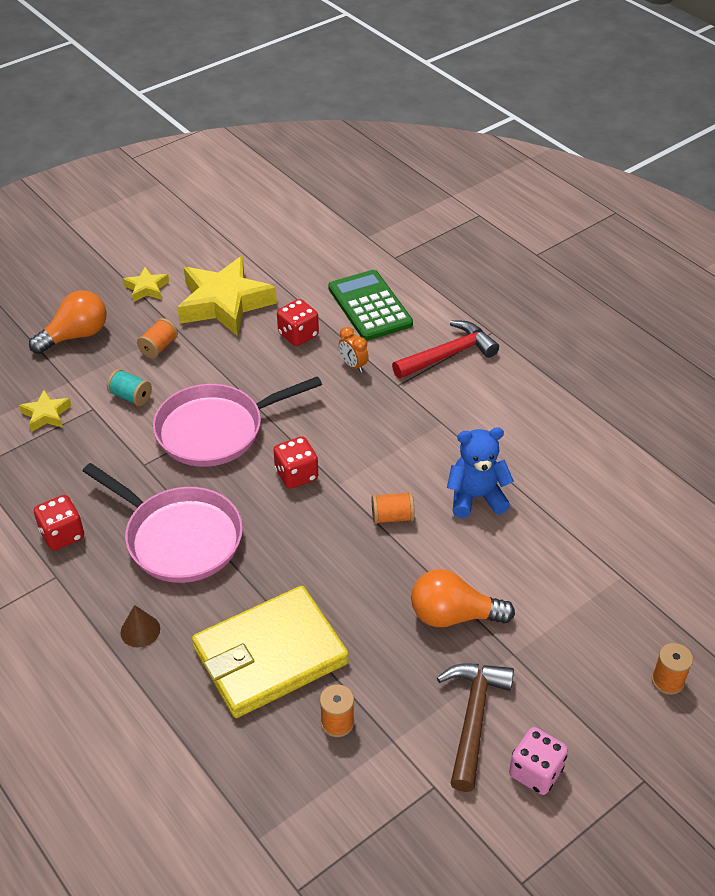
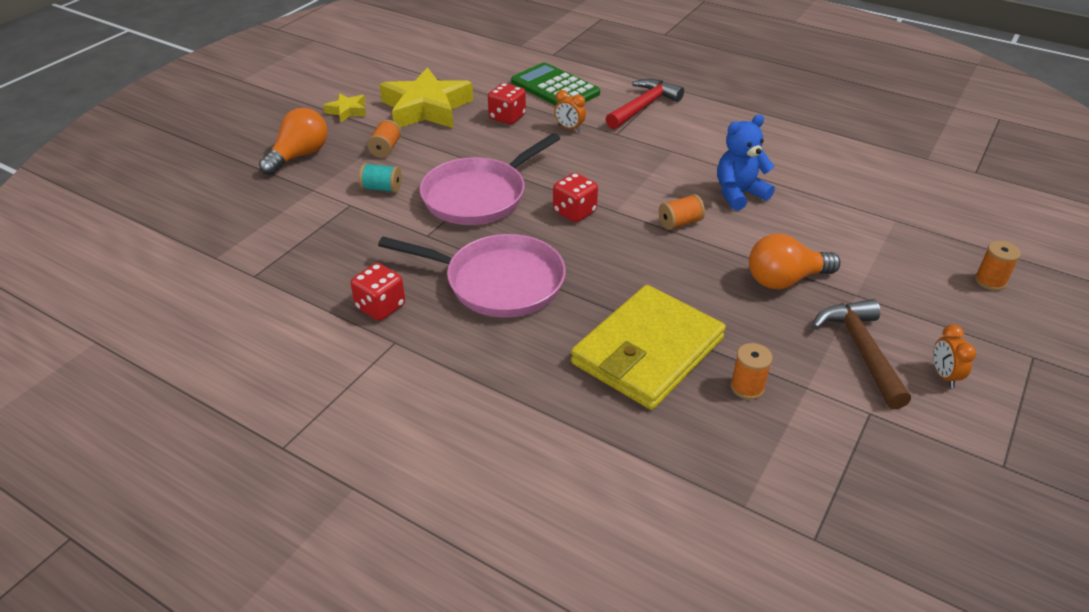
camera: 20 degrees left, 5 degrees down
(46, 414) = (306, 218): yellow star -> none
(140, 630) = (509, 364): brown cone -> none
(535, 772) = (944, 375): pink dice -> orange clock

